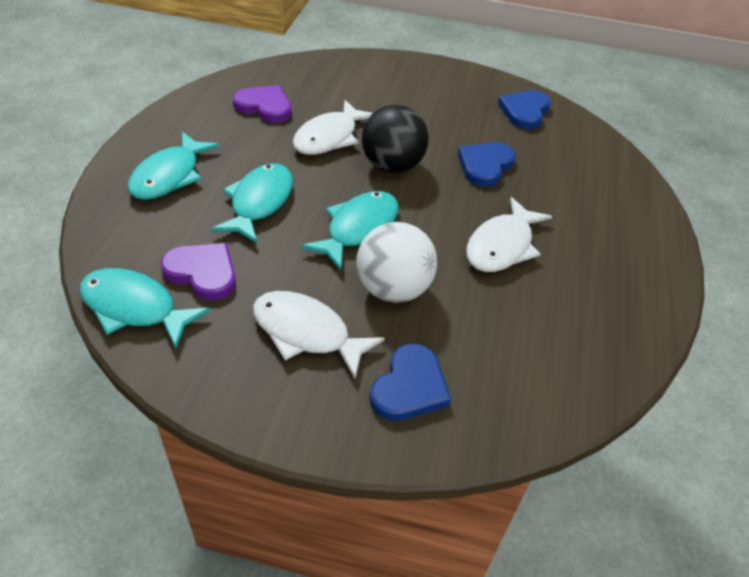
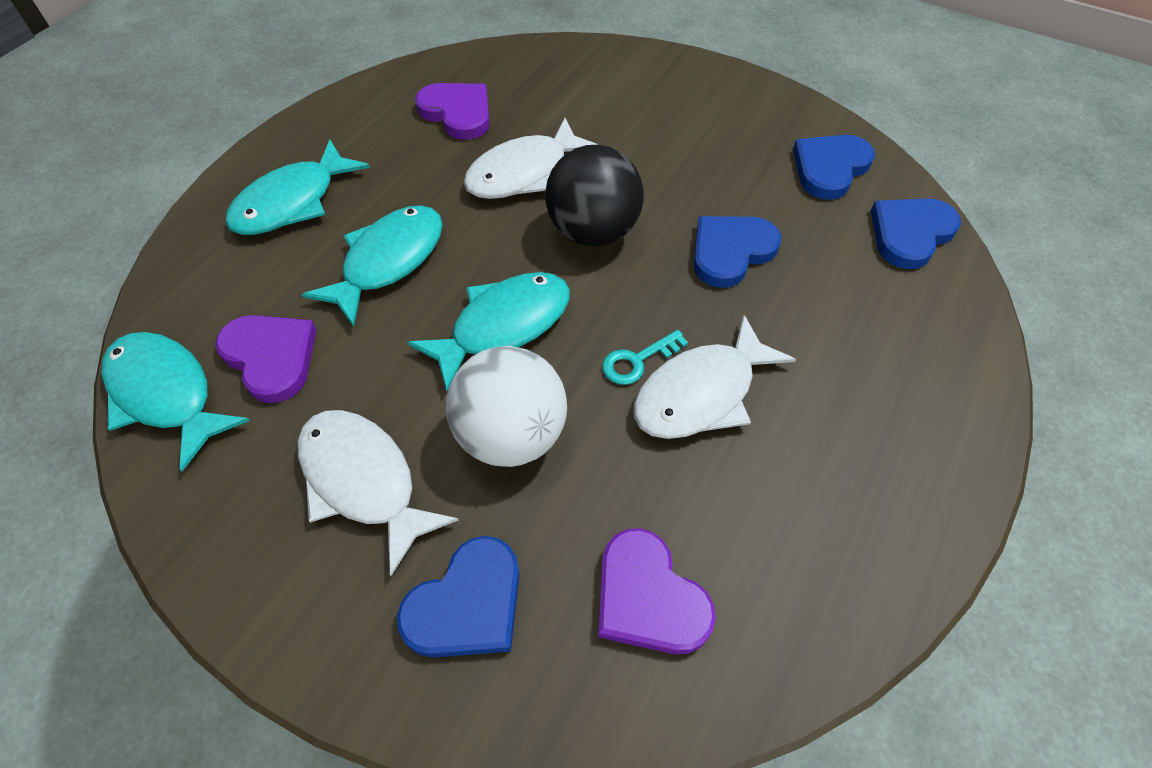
camera: 20 degrees right, 10 degrees up
(454, 235) = (637, 361): none -> turquoise key
(519, 360) = (648, 597): none -> purple heart
(587, 141) = (910, 234): none -> blue heart

